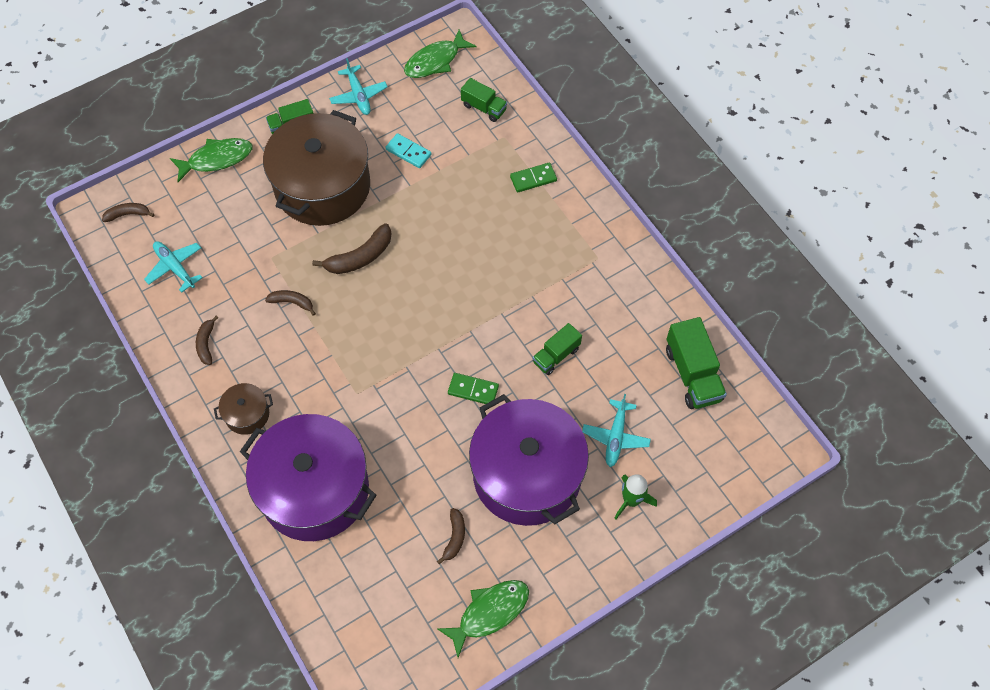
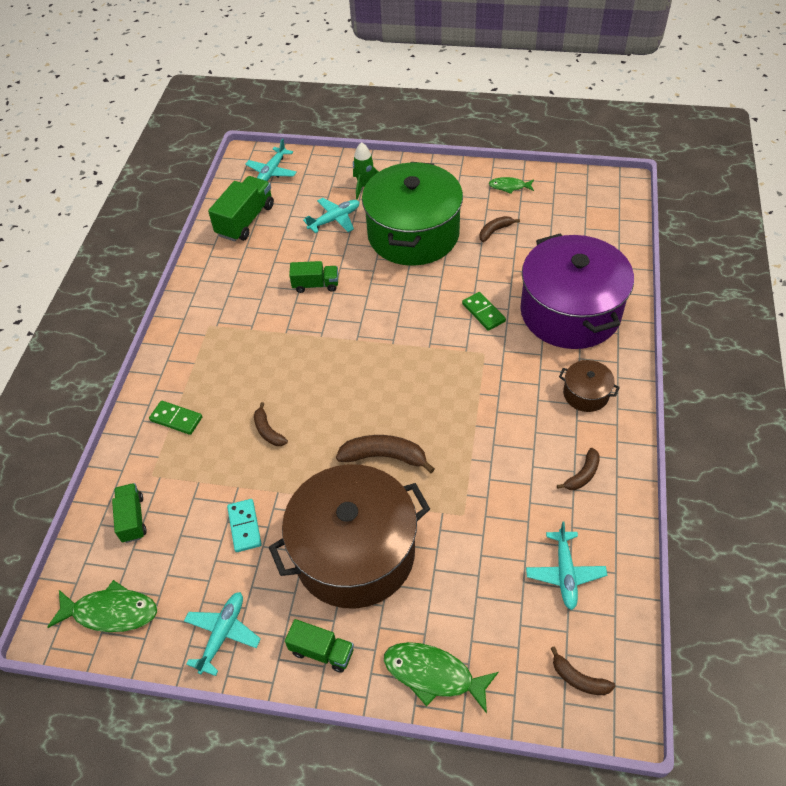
camera: 135 degrees left, 10 degrees down
(292, 302) = (477, 458): brown banana -> brown banana (268, 431)
(473, 390) = (396, 301): green domino -> green domino (483, 312)
(489, 613) = (509, 187): green fish -> green fish, size x0.60
(527, 474) = (413, 234): purple pot -> green pot
(739, 449) = (272, 172): none -> turquoise plane

